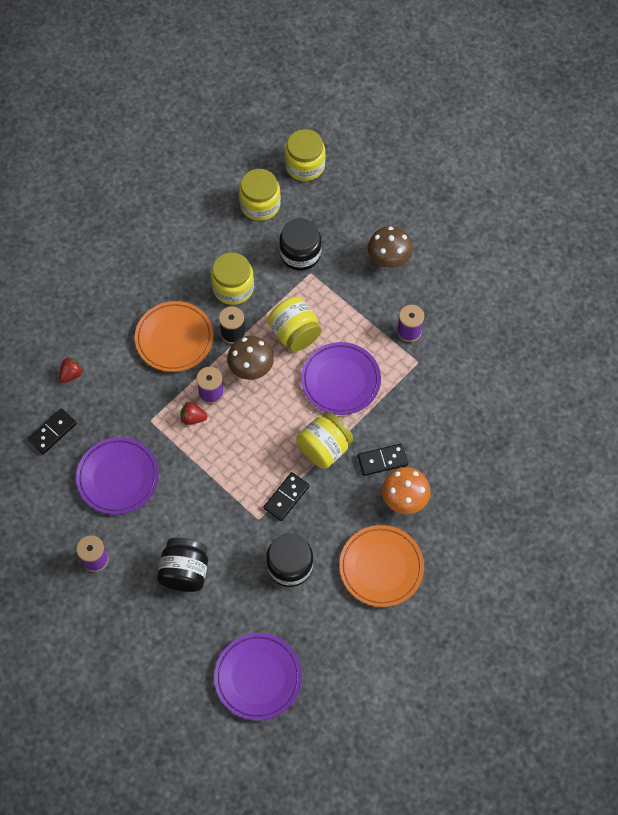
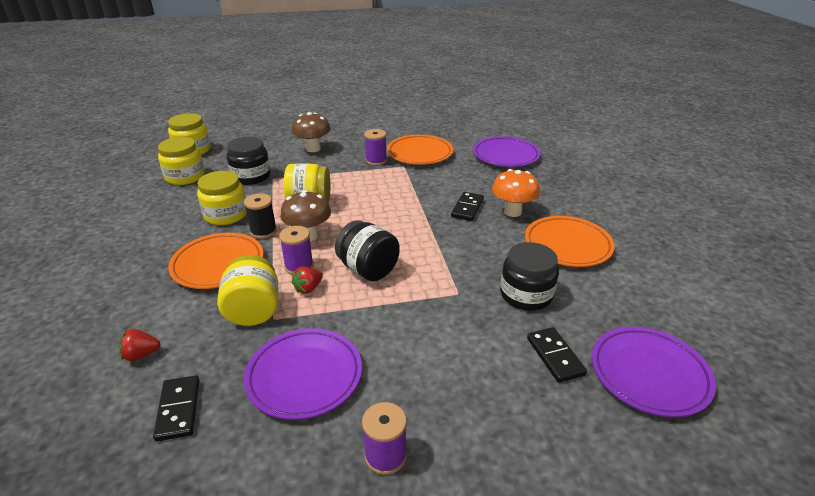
camera: 55 degrees left, 30 degrees down
(71, 374) = (141, 354): red strawberry -> red strawberry turned 90 degrees counterclockwise
(185, 572) = (473, 374): black jar -> black jar (368, 270)
(286, 497) = (452, 267): black domino -> black domino (555, 356)
(324, 448) = (426, 229): yellow jar -> yellow jar (253, 310)
(340, 380) = (377, 200): purple plate -> purple plate (505, 156)
(455, 359) = (419, 153): none -> orange plate

